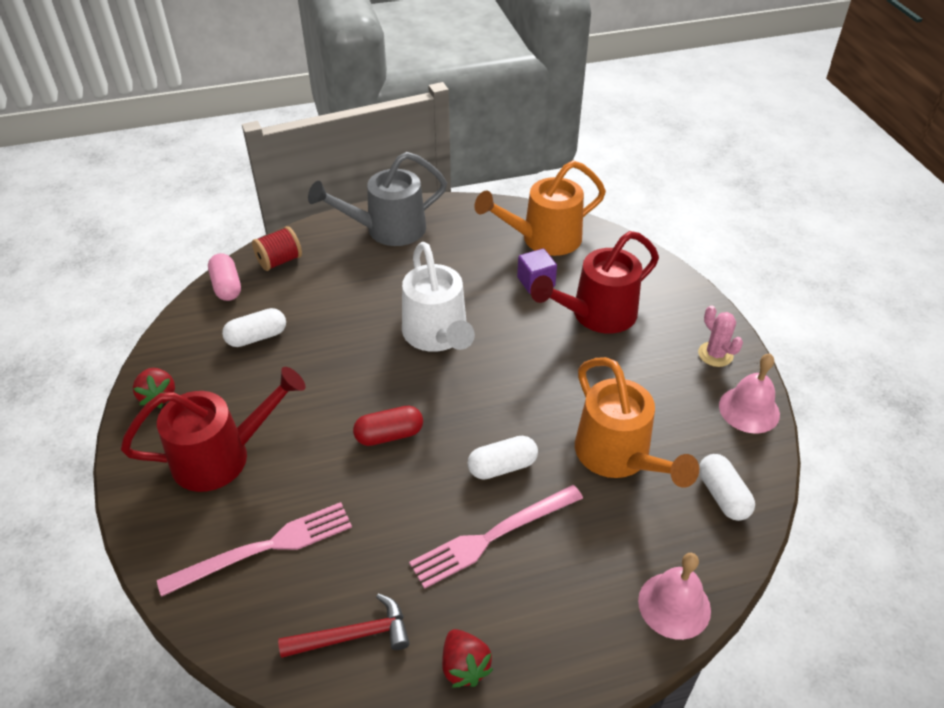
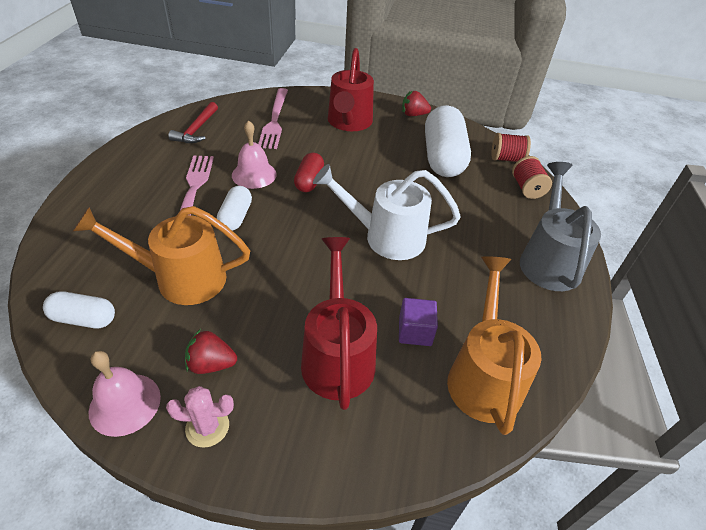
camera: 115 degrees right, 0 degrees up
(227, 286) = (506, 159): pink capsule -> red spool
(257, 337) = (443, 157): white capsule -> white capsule, size x1.95
(464, 666) = (138, 153): red strawberry -> red strawberry (211, 364)
(674, 605) = (59, 242): pink bell -> pink bell (254, 174)

